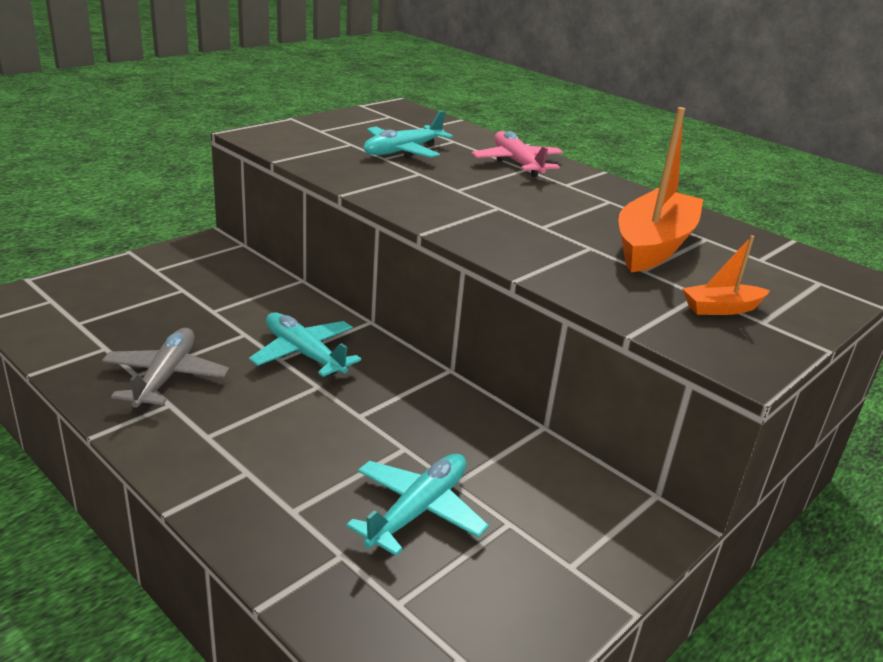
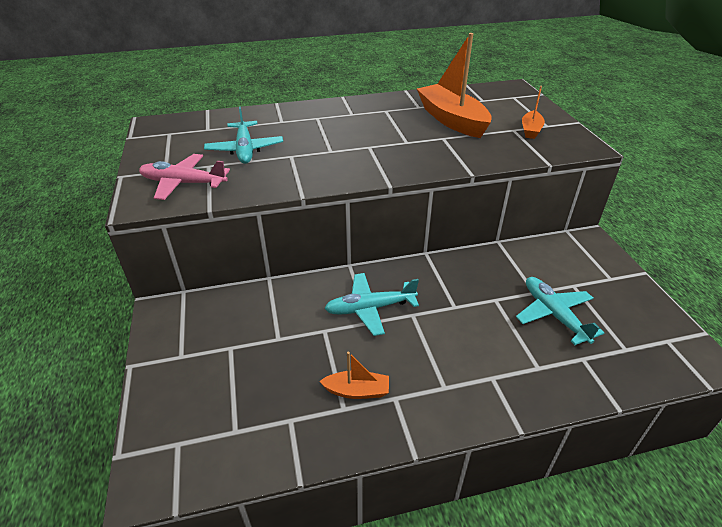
camera: 55 degrees left, 10 degrees up
(166, 377) = (357, 391): grey plane -> orange boat
(517, 163) = (305, 117): pink plane -> pink plane (183, 183)

